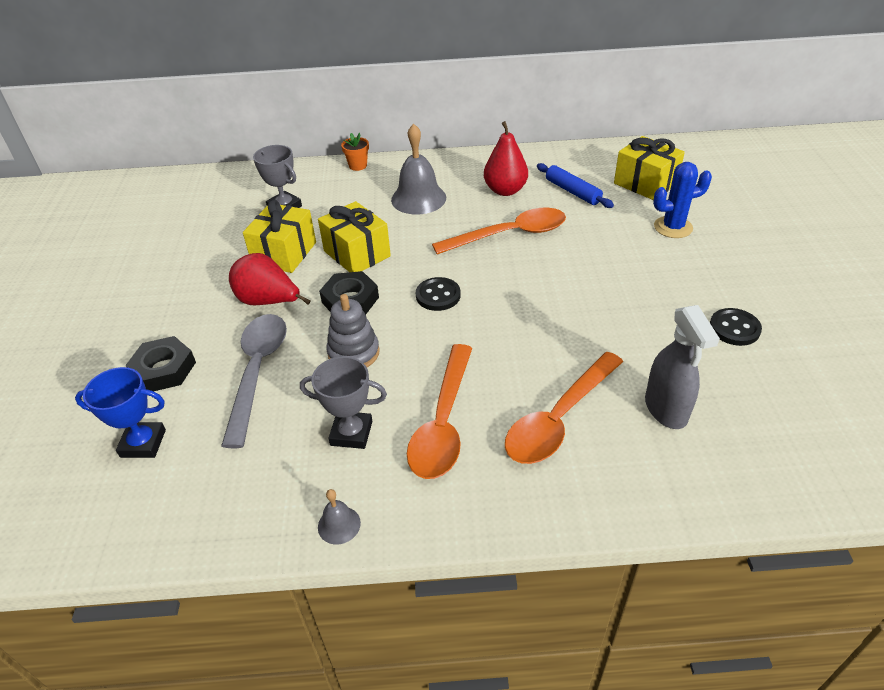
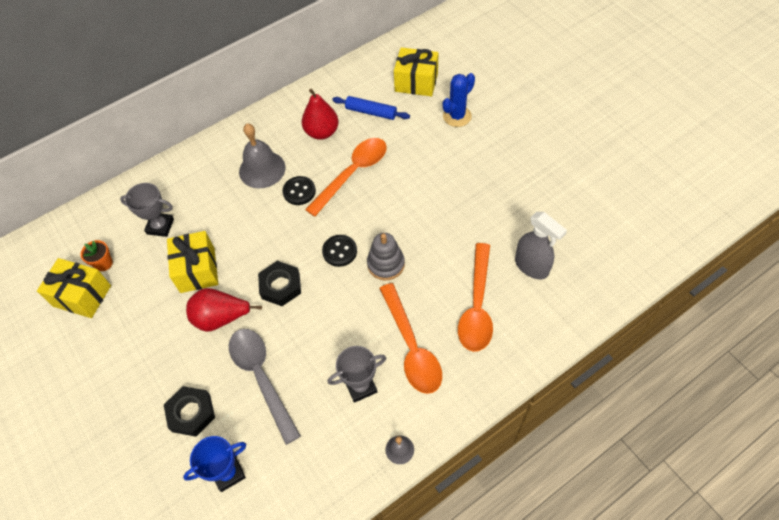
camera: 30 degrees left, 15 degrees up
(353, 353) = (316, 327): grey stacking toy -> grey stacking toy (386, 264)
(357, 254) = (254, 243): yellow gift -> yellow gift (82, 296)
(358, 166) = (188, 157): orange flower pot -> orange flower pot (104, 263)
(734, 328) = (537, 185): black button -> black button (299, 191)

